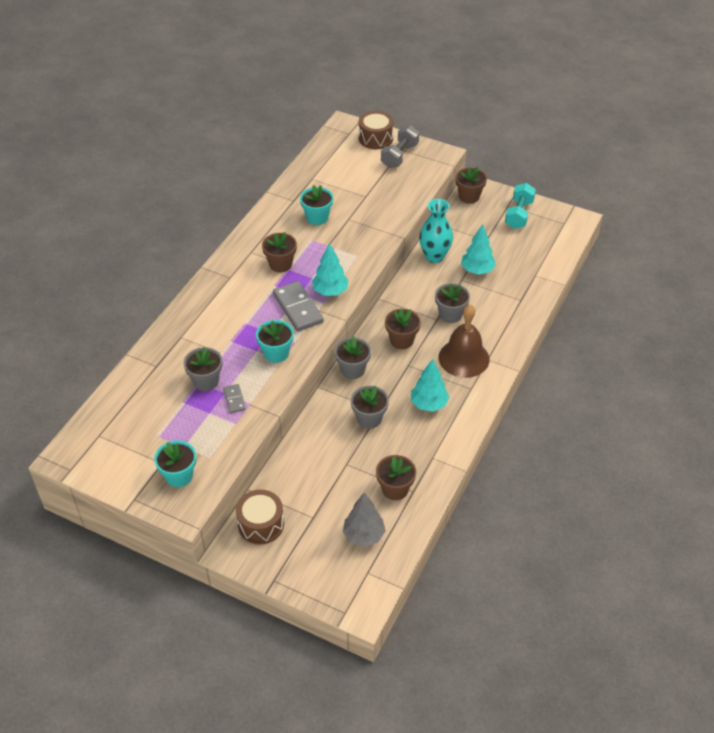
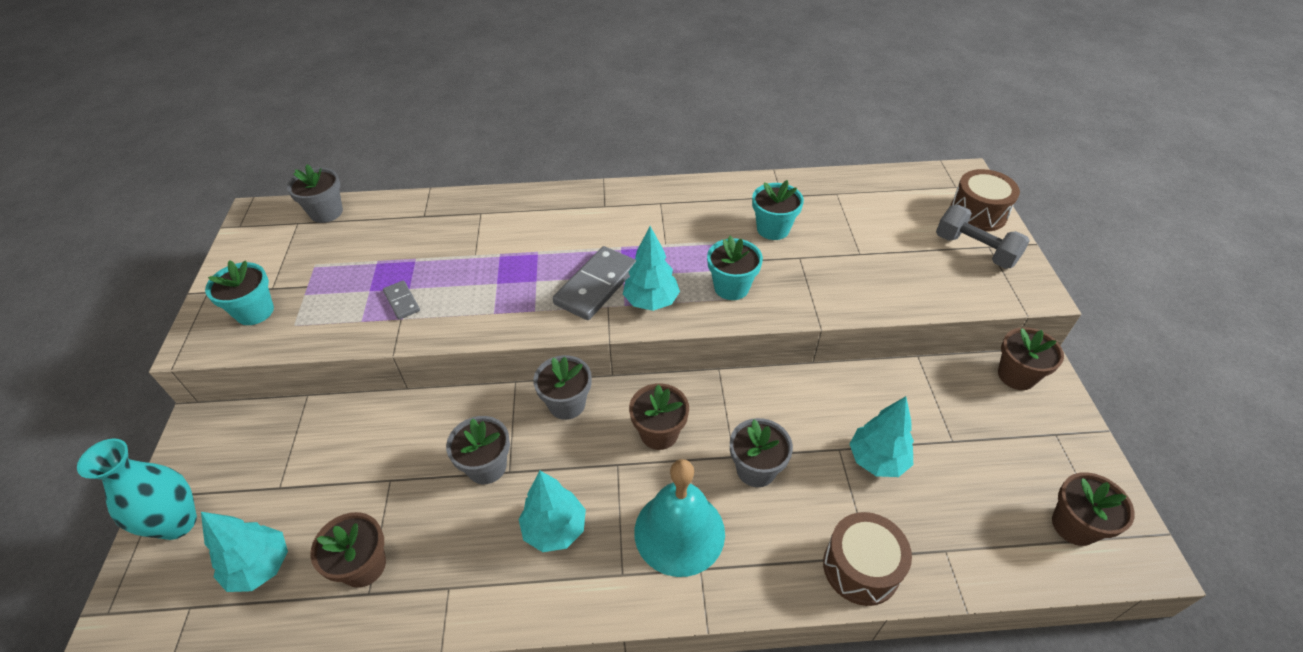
camera: 60 degrees right, 0 degrees up
(206, 381) = (420, 264): grey flower pot -> grey flower pot (326, 212)
(234, 399) = (401, 301): grey domino -> grey domino turned 75 degrees counterclockwise
(261, 524) = (251, 436): brown drum -> brown drum (861, 567)
(276, 353) = (503, 302): turquoise flower pot -> turquoise flower pot (731, 287)
(280, 264) = (661, 235): brown flower pot -> brown flower pot (1074, 525)
(364, 535) = (260, 567): grey tree -> turquoise tree
(399, 156) = (975, 250): grey dumbbell -> grey dumbbell turned 45 degrees clockwise
(434, 256) = (854, 393): turquoise vase -> turquoise vase (177, 523)
(463, 358) = (679, 532): brown bell -> turquoise bell
(519, 214) = (1053, 459): turquoise dumbbell -> none

